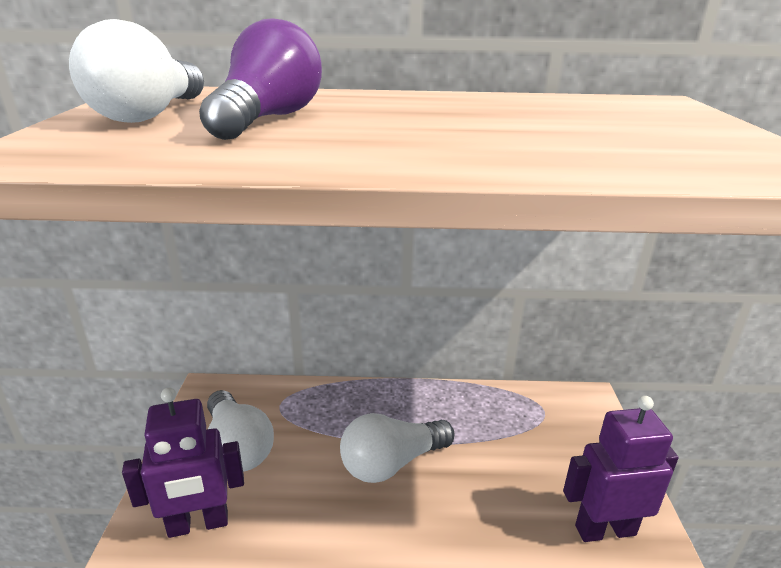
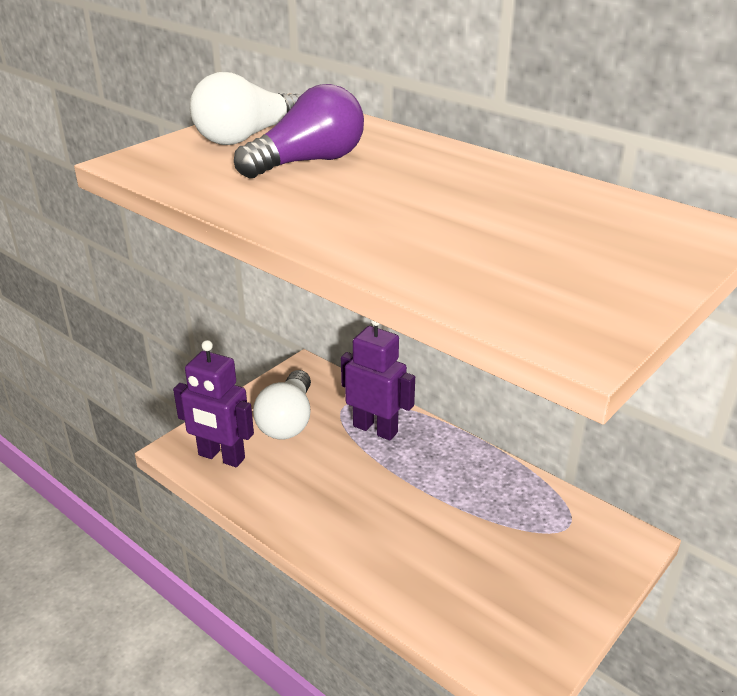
camera: 40 degrees right, 5 degrees up
(391, 463) = (384, 491): white light bulb -> none
(604, 529) = (501, 635): purple robot -> purple robot (375, 429)

